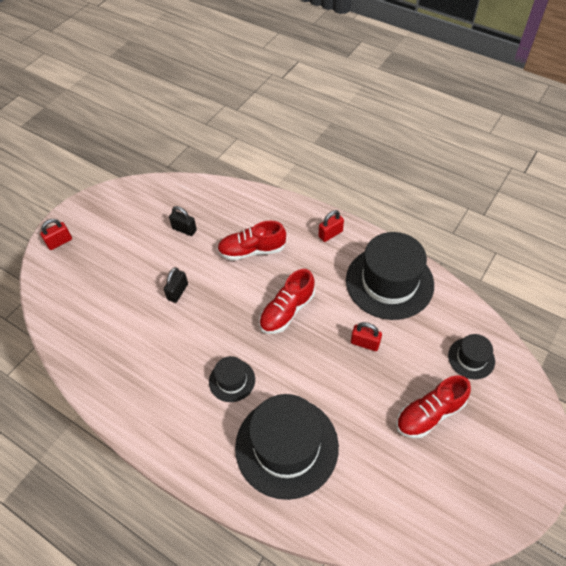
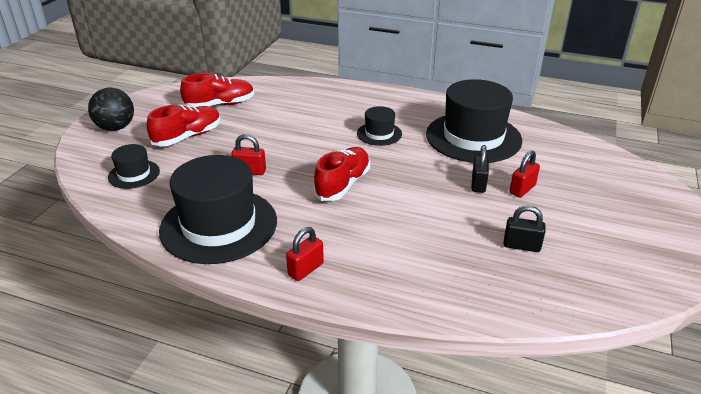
camera: 165 degrees right, 20 degrees down
(59, 242) = (670, 209): red padlock -> red padlock (522, 189)
(252, 250) = (411, 234): red shoe -> red shoe (220, 105)
(286, 446) = (315, 109): black hat -> black hat (473, 137)
(514, 449) = (116, 128): none -> black ball

